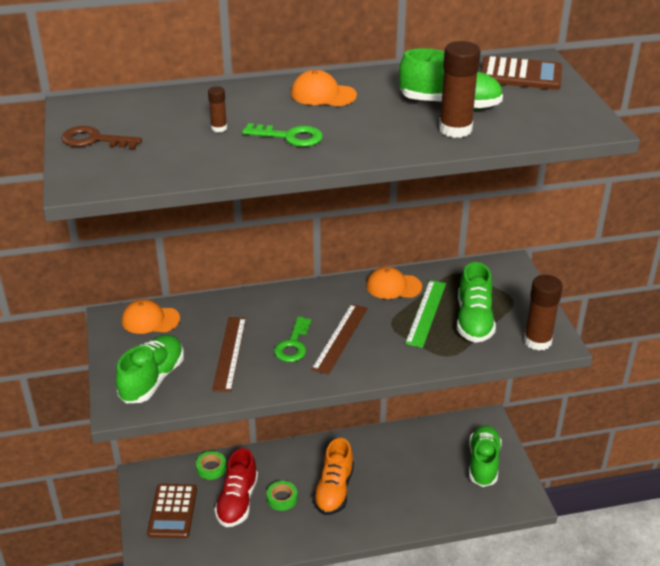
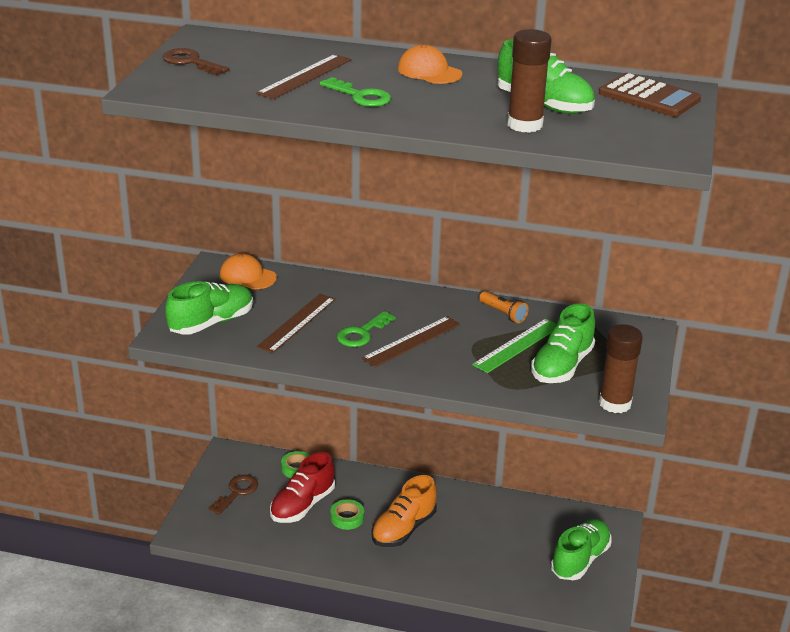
camera: 25 degrees right, 5 degrees down
(172, 511) = (236, 492): brown calculator -> brown key
(219, 128) = (305, 76): brown glue stick -> brown ruler
(393, 286) = (503, 314): orange cap -> orange flashlight

